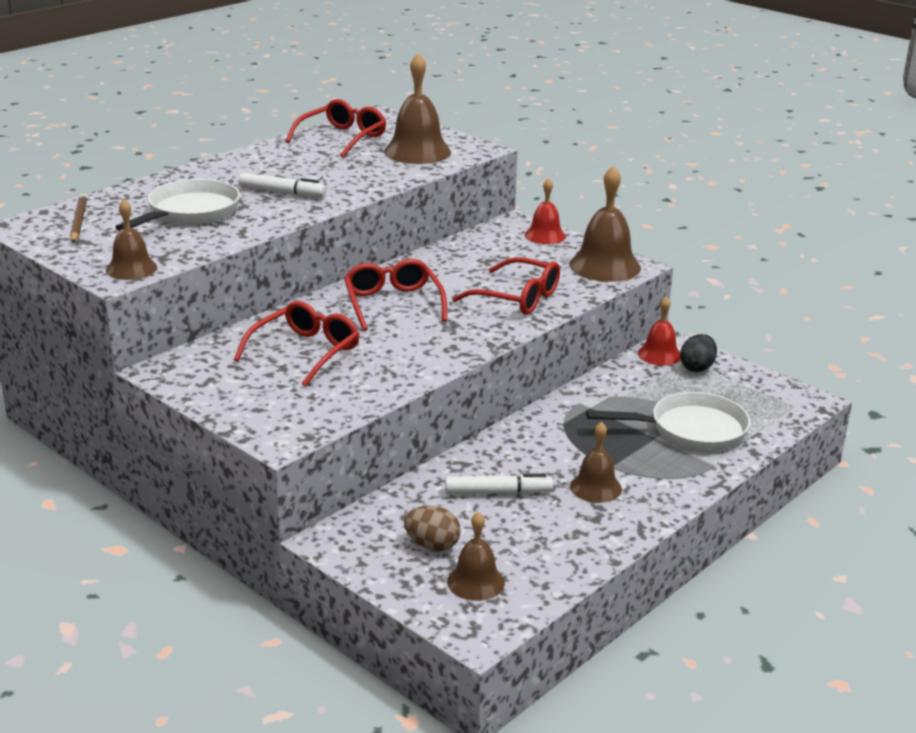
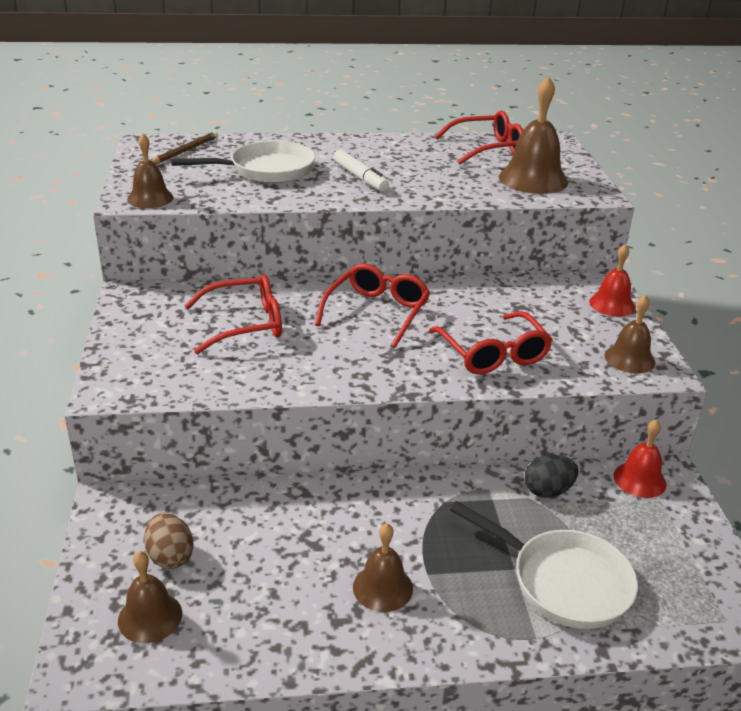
camera: 40 degrees right, 5 degrees up
(498, 492) = (292, 538): white marker -> none
(605, 266) = (629, 359): brown bell -> brown bell, size x0.60
(697, 368) = (663, 514): black egg -> black egg (548, 491)

